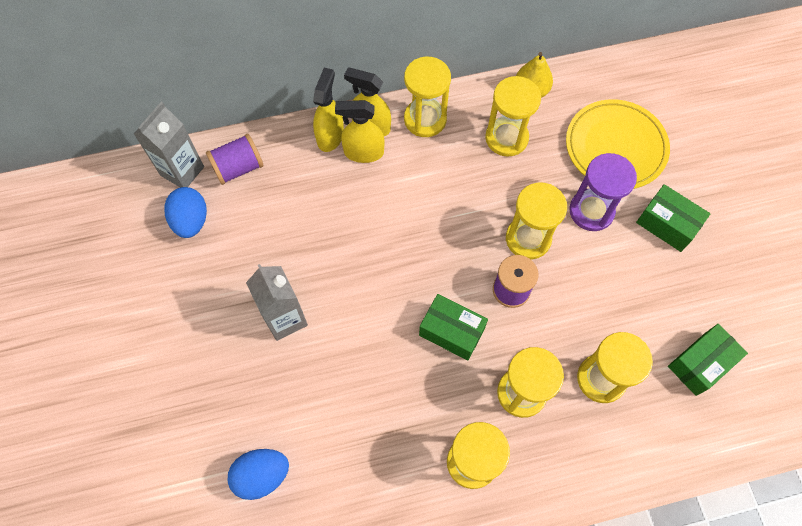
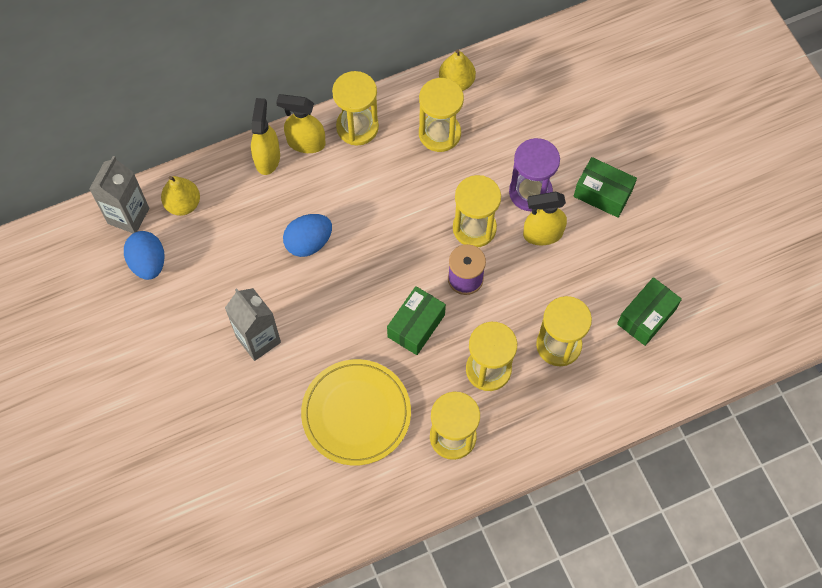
camera: 10 degrees left, 0 degrees up
(238, 168) = (183, 204): purple spool -> yellow pear
(262, 475) = (265, 481): blue egg -> blue egg (309, 242)
(363, 152) = (303, 169): yellow spray bottle -> yellow spray bottle (542, 234)
(451, 332) = (416, 326): green box -> green box turned 75 degrees counterclockwise
(615, 147) = (545, 126): yellow plate -> yellow plate (356, 413)

